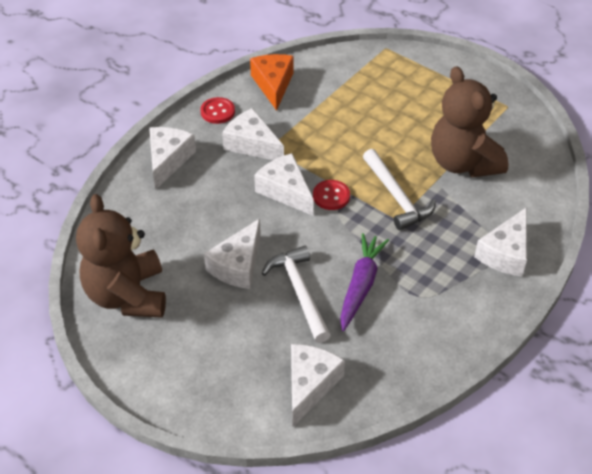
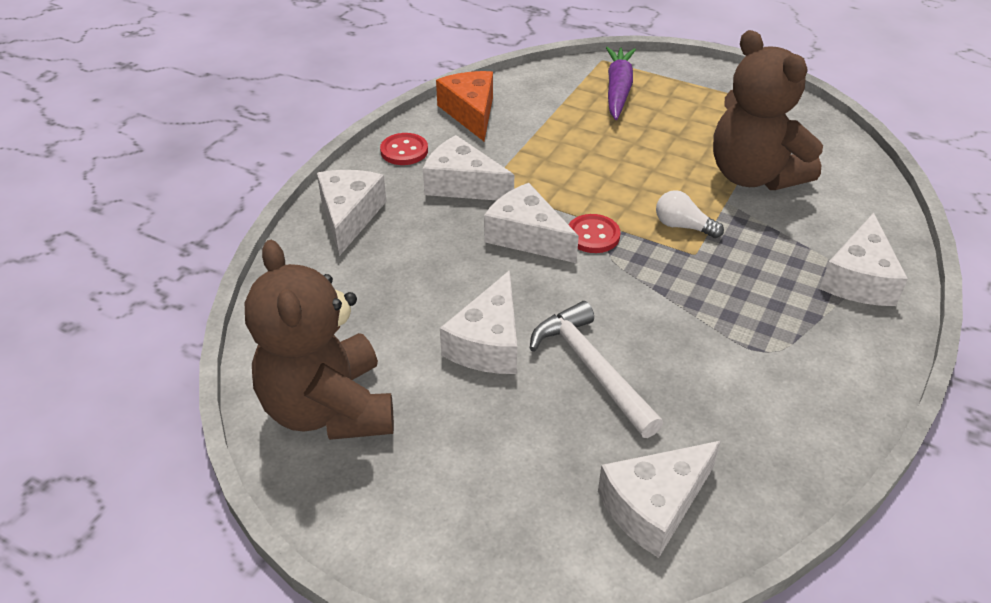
camera: 10 degrees left, 5 degrees down
(310, 385) = (654, 506): white cheese -> white cheese turned 135 degrees counterclockwise
(361, 285) = (677, 347): purple carrot -> purple carrot (618, 90)
(396, 197) = (683, 226): white hammer -> white light bulb

